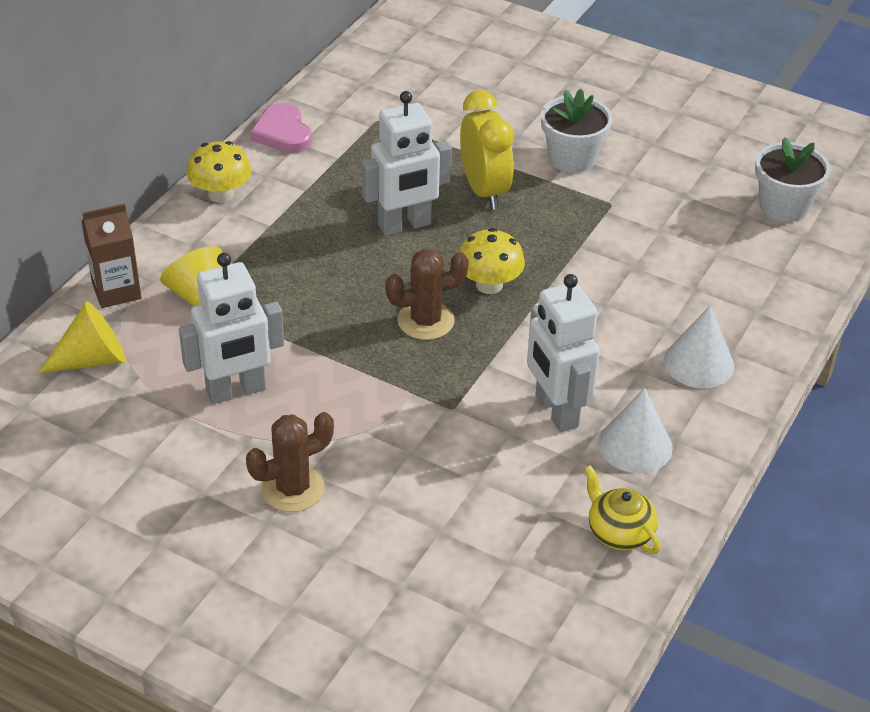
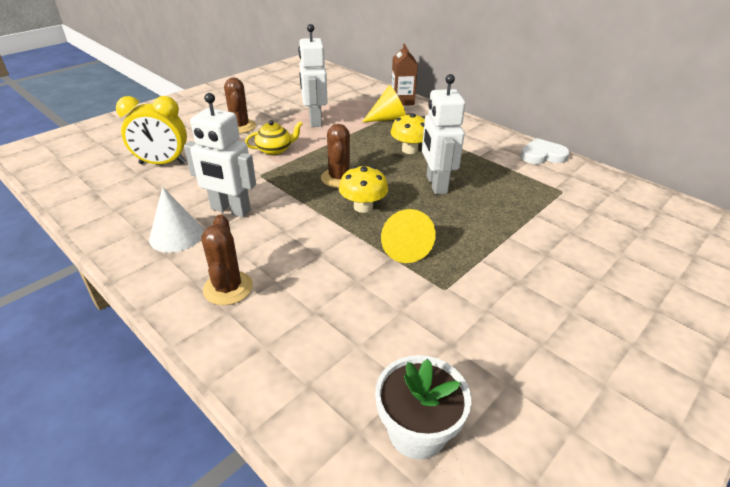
camera: 105 degrees right, 5 degrees down
(92, 359) = (356, 94): yellow cone -> yellow cone (404, 247)
(221, 194) = (478, 131): yellow mushroom -> yellow mushroom (409, 150)
(283, 133) = (542, 155): pink heart -> white heart
(484, 191) = (471, 224): yellow clock -> yellow clock (162, 163)
(556, 411) = (230, 210): white robot -> white robot turned 150 degrees counterclockwise
(572, 158) = (515, 280): white flower pot -> none
(619, 532) = (118, 213): yellow teapot -> yellow teapot (275, 150)
(699, 363) = (228, 288): white cone -> brown cactus

